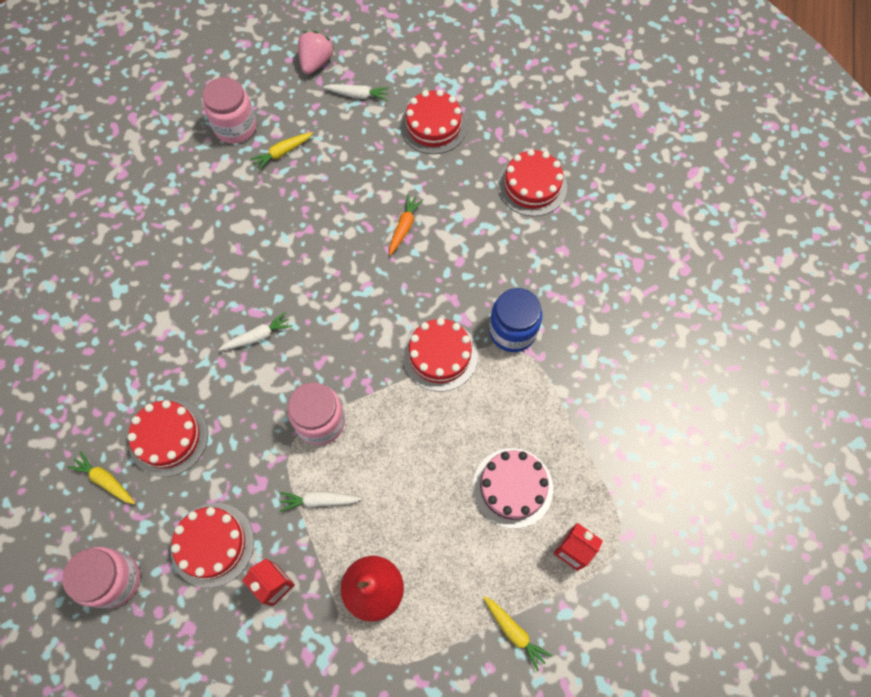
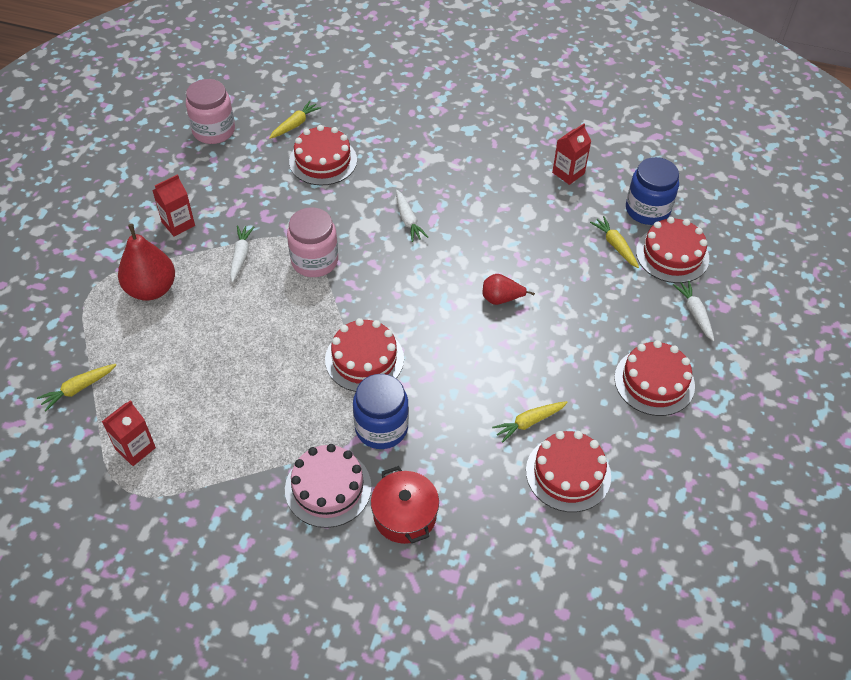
camera: 95 degrees right, 15 degrees down
(186, 193) = (568, 173): none -> red carton
(212, 544) = (224, 186): red cake -> red cake (672, 255)
(235, 127) = (647, 210): pink jar -> blue jar
(316, 63) = (738, 279): pink strawberry -> none
(355, 244) = (501, 299): none -> red pear
(358, 95) = (694, 313): white carrot -> white carrot turned 150 degrees clockwise
(404, 227) = (518, 342): orange carrot -> none
(488, 215) = (529, 422): none -> yellow carrot
(512, 487) = (212, 405): pink cake -> pink cake (328, 488)
(594, 302) = (405, 515): none -> red pot

